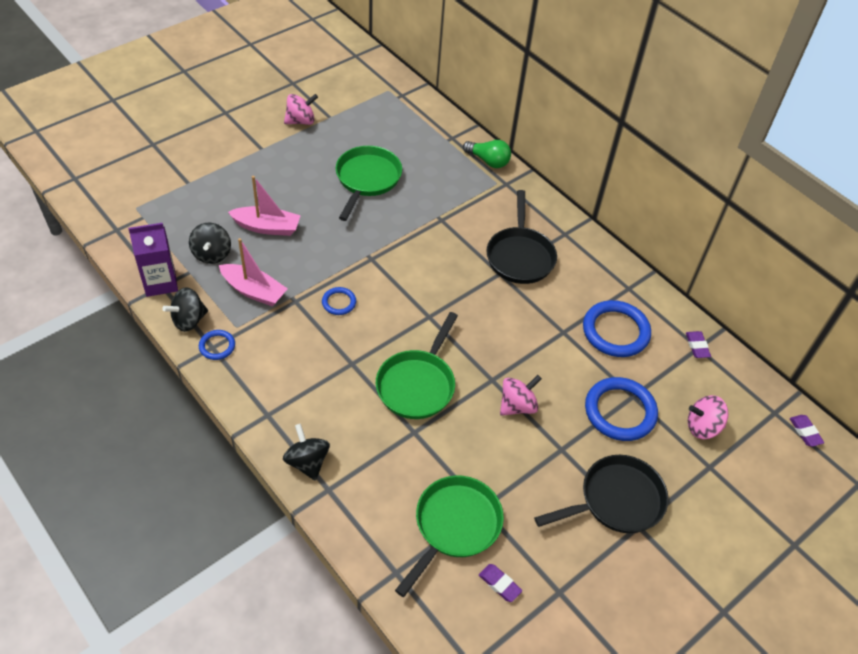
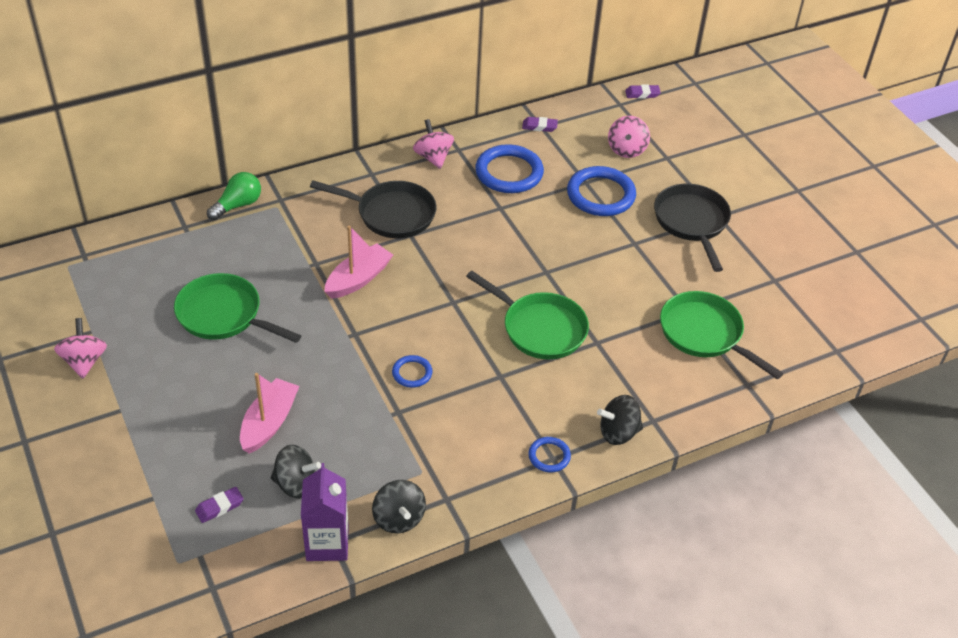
camera: 75 degrees left, 5 degrees down
(217, 346) = (446, 494): blue ring -> blue ring (549, 456)
(254, 291) = (371, 449): pink boat -> pink boat (358, 279)
(499, 584) = (764, 316): purple eraser -> purple eraser (219, 507)
(517, 406) = (581, 261): pink spinning top -> pink spinning top (433, 157)

